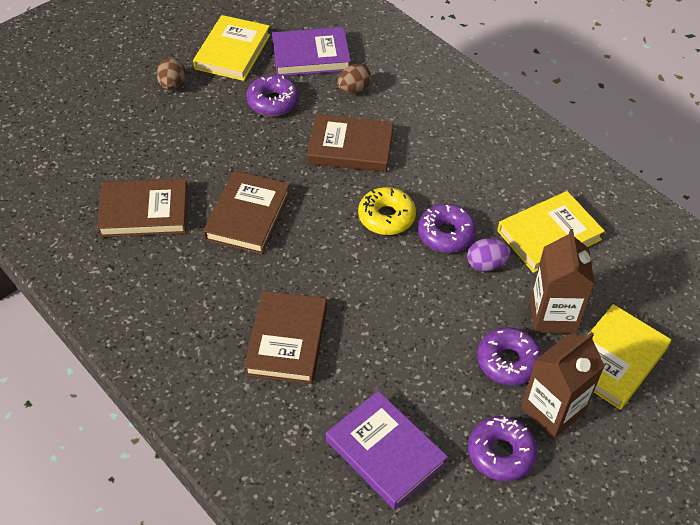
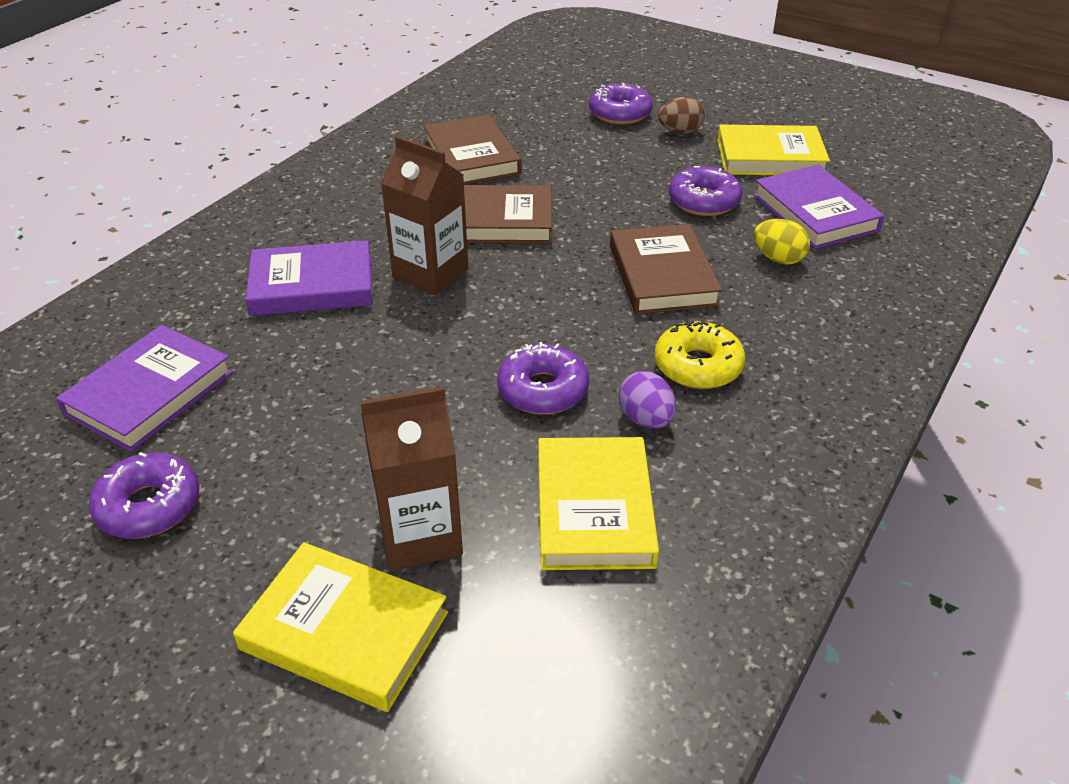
camera: 75 degrees right, 10 degrees down
(287, 340) = (312, 285): brown book -> purple book
(354, 90) = (778, 259): brown egg -> yellow egg
(386, 217) = (548, 328): yellow donut -> yellow donut (698, 366)
(486, 264) = (500, 441): purple egg -> purple egg (646, 419)
(508, 361) = (316, 492): purple donut -> purple donut (620, 113)
(549, 235) = (594, 509): yellow book -> yellow book turned 45 degrees clockwise
(552, 410) = (230, 557): brown carton -> brown carton (430, 273)

